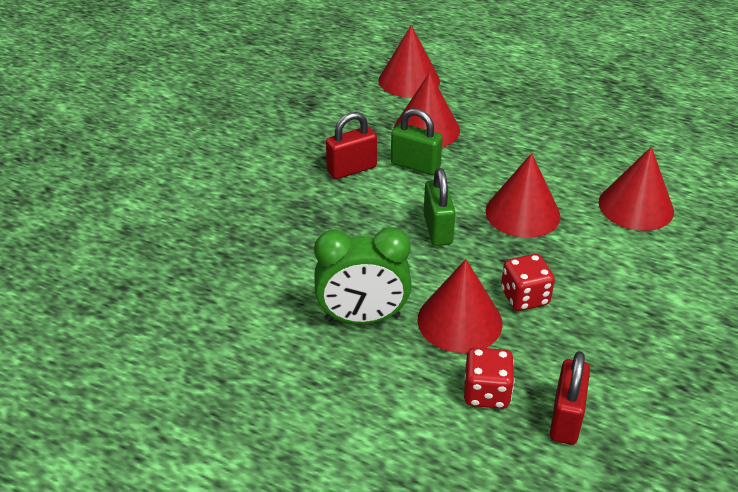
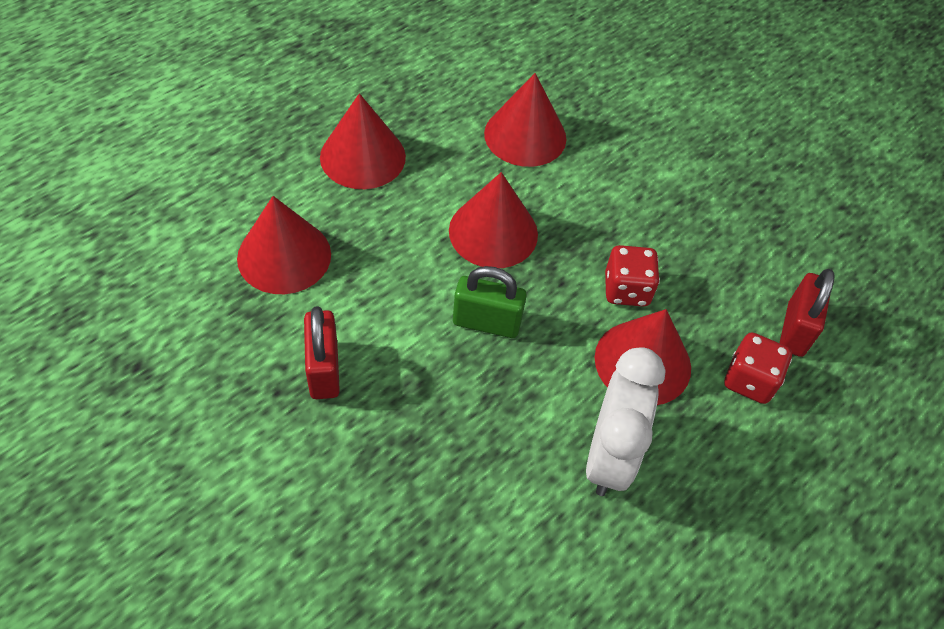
camera: 75 degrees left, 15 degrees up
(362, 318) = (609, 456): green clock -> white clock
(409, 80) = (159, 230): red cone -> red cone (363, 156)
(415, 165) = (354, 297): green padlock -> none
(565, 419) = (795, 329): red padlock -> red padlock turned 75 degrees clockwise

